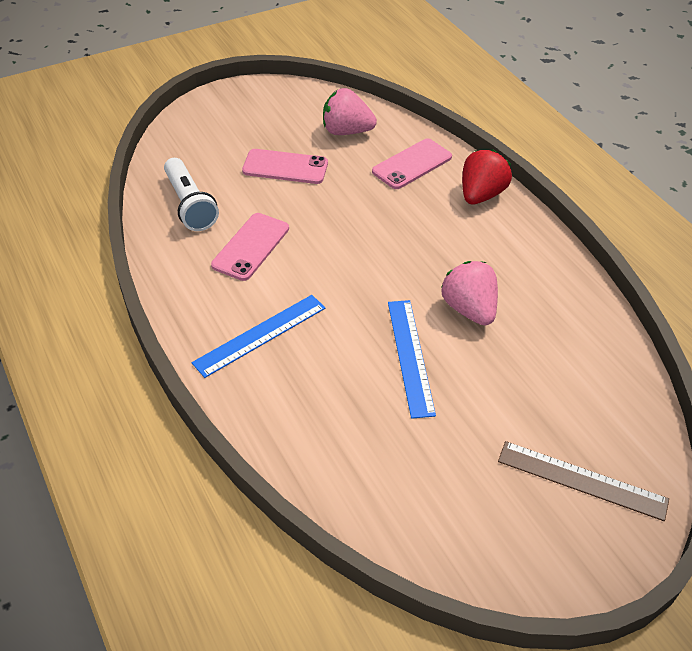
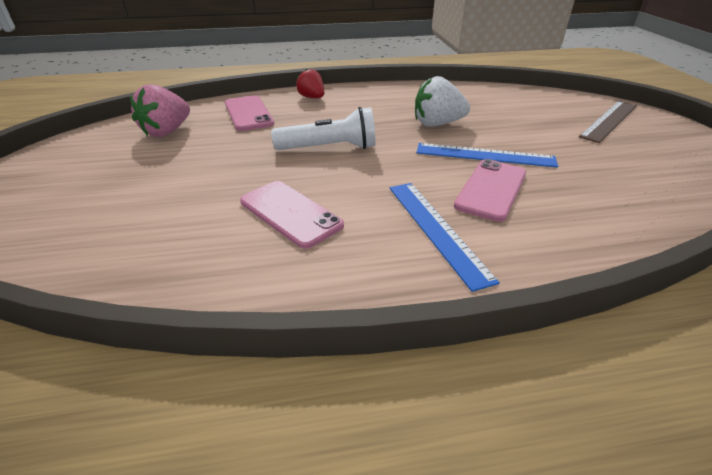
camera: 70 degrees left, 10 degrees down
(190, 205) = (172, 249): white flashlight -> white flashlight (329, 148)
(285, 167) = (180, 171): pink phone -> pink phone (491, 189)
(469, 309) = (437, 124): pink strawberry -> white strawberry
(481, 195) = (312, 97): red strawberry -> red strawberry, size x0.66

